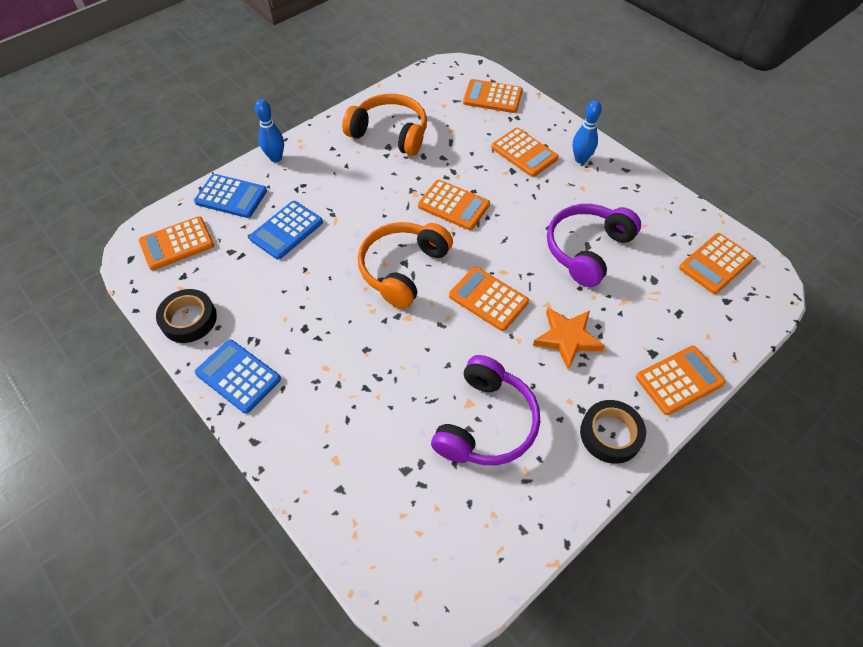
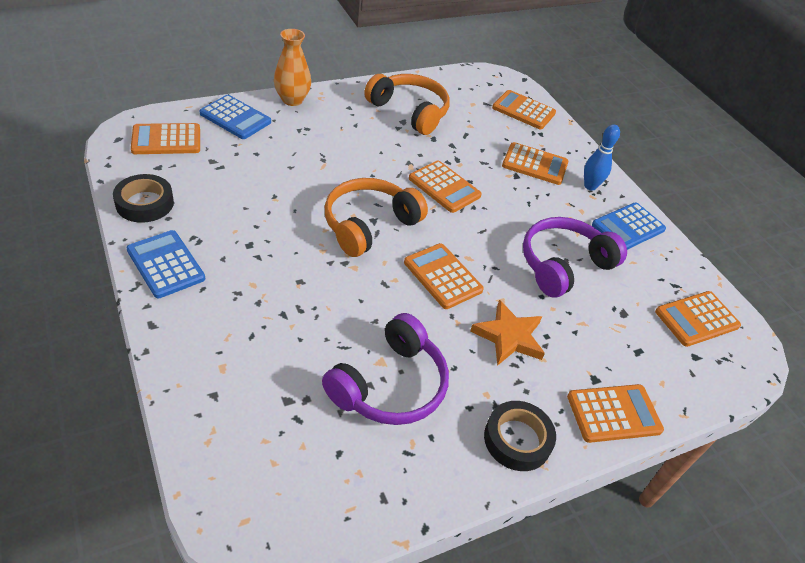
camera: 10 degrees right, 10 degrees down
(276, 158) = (292, 100): blue bowling pin -> orange vase
(286, 230) = (273, 159): blue calculator -> blue calculator (628, 227)
(524, 153) = (535, 164): orange calculator -> orange calculator turned 45 degrees counterclockwise

